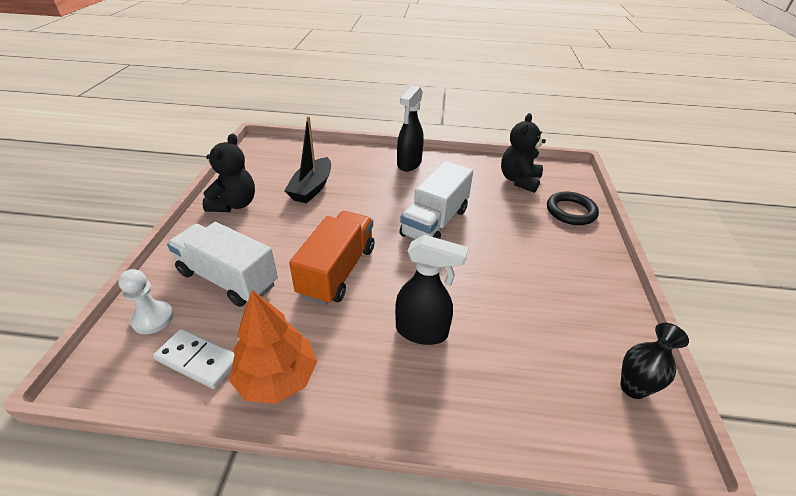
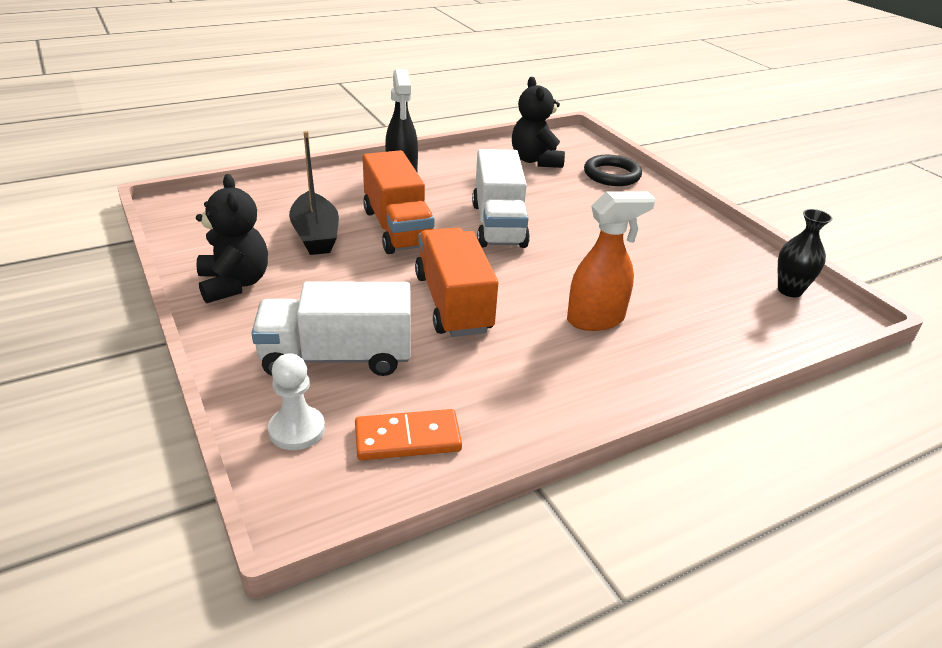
camera: 35 degrees left, 5 degrees down
(198, 360) = (407, 438): white domino -> orange domino
(277, 378) = (510, 413): orange tree -> none
(364, 201) = (397, 228): none -> orange truck
(422, 331) = (596, 319): black spray bottle -> orange spray bottle

